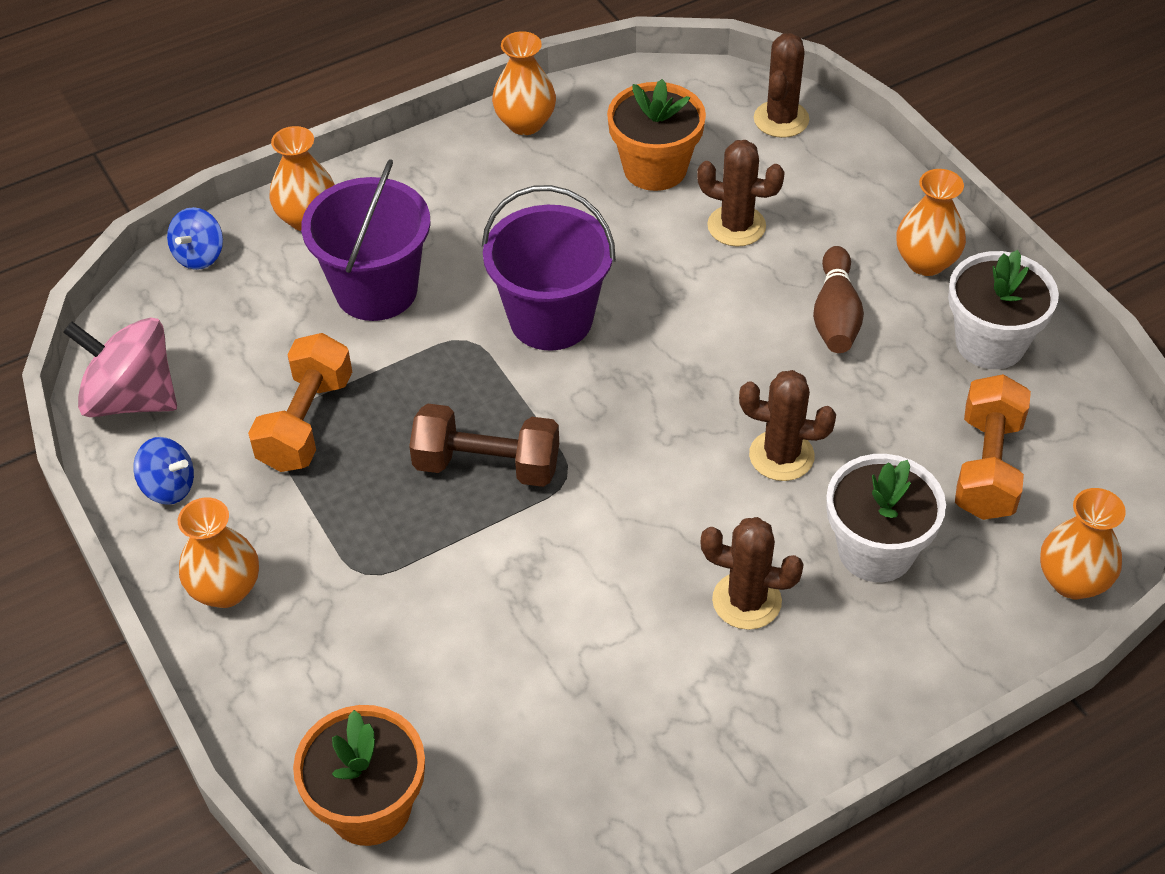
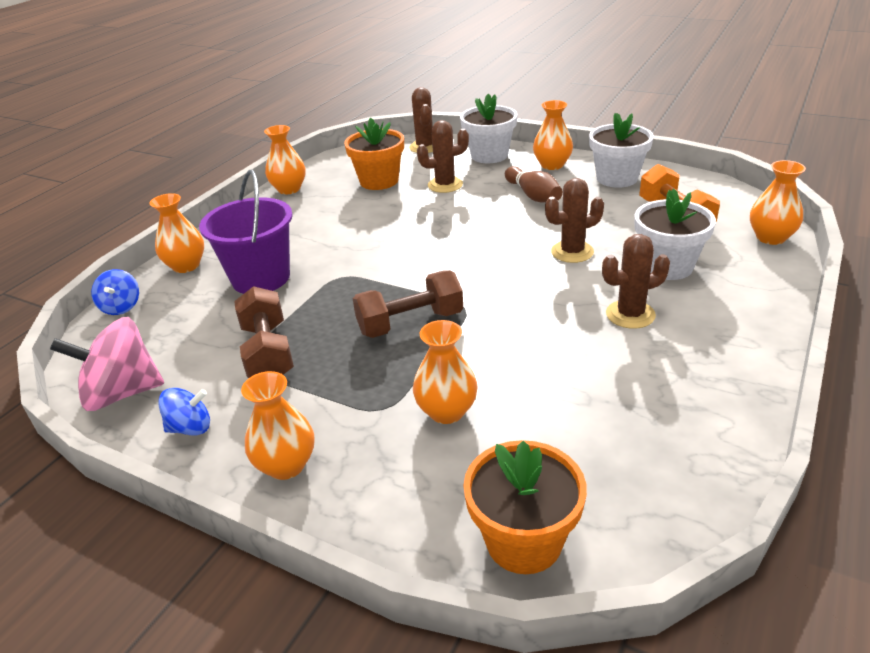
camera: 30 degrees left, 15 degrees down
(306, 422) = (268, 352): orange dumbbell -> brown dumbbell
(424, 616) = (446, 411): none -> orange vase
(551, 319) = (382, 250): purple bucket -> none
(856, 190) = (489, 155): none -> white flower pot

